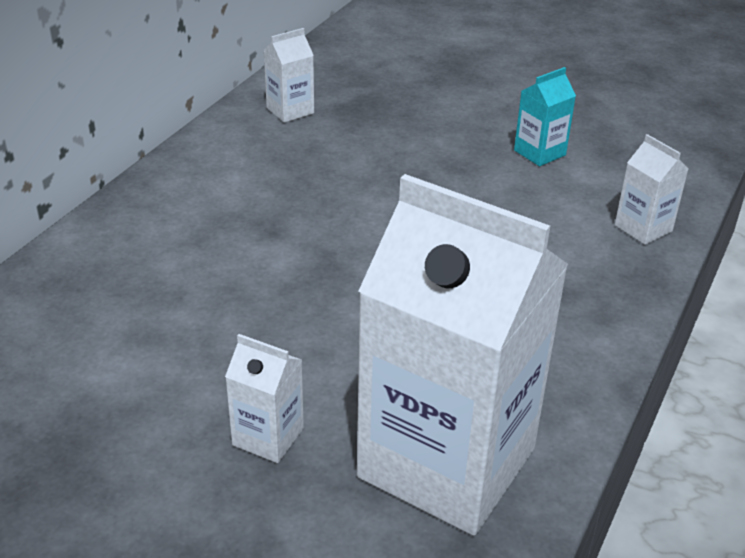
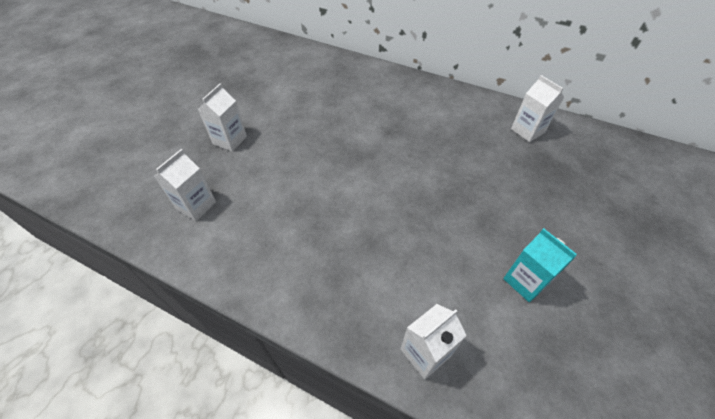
camera: 90 degrees right, 15 degrees up
(446, 463) = (196, 205): white carton -> white carton, size x0.41

